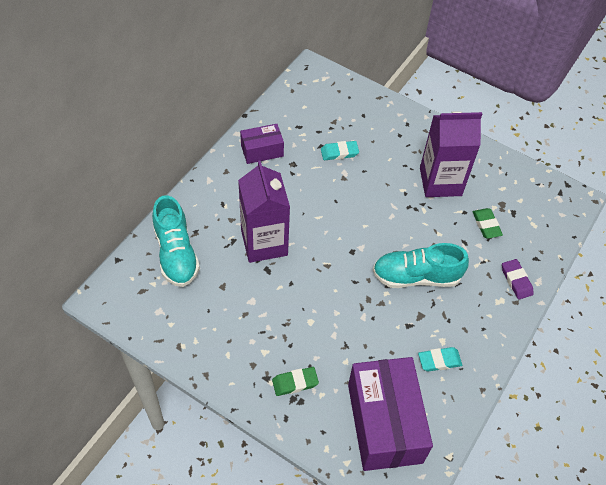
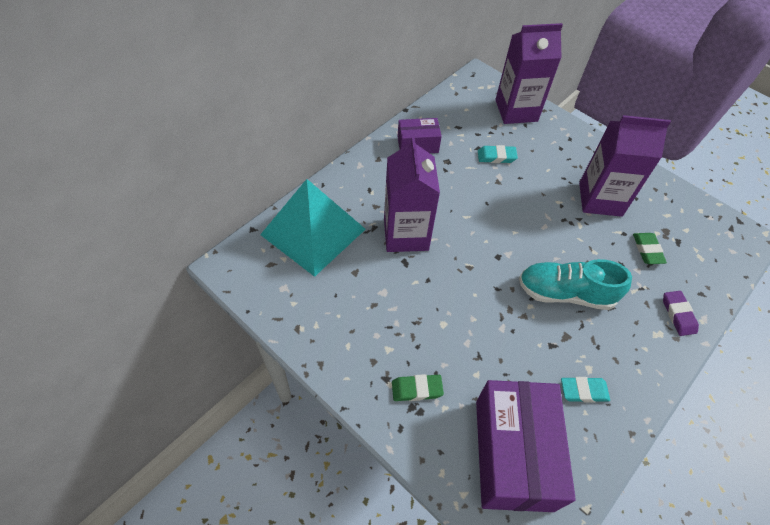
camera: 10 degrees right, 0 degrees up
(176, 253) = (313, 231): turquoise shoe -> turquoise pyramid
(353, 101) = (516, 110): none -> purple carton

